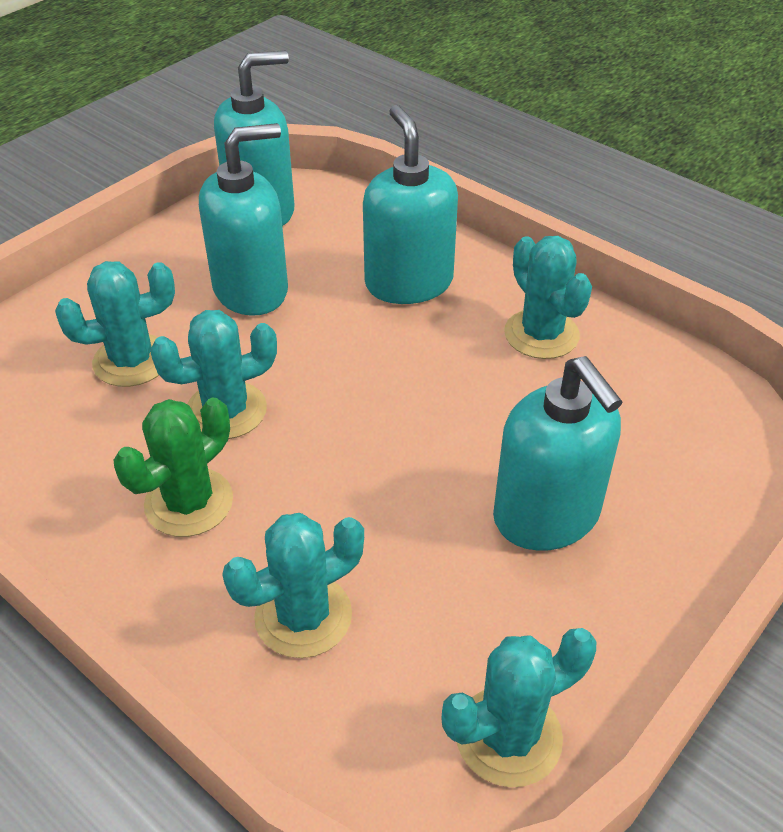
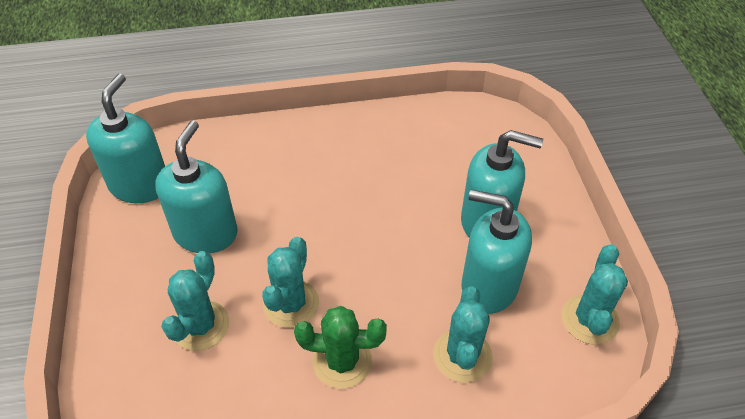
camera: 50 degrees left, 5 degrees up
(189, 502) = (342, 361): green cactus -> green cactus turned 75 degrees counterclockwise
(408, 282) = (280, 164): turquoise soap dispenser -> turquoise soap dispenser (488, 286)
(541, 334) = (375, 141): turquoise cactus -> none

